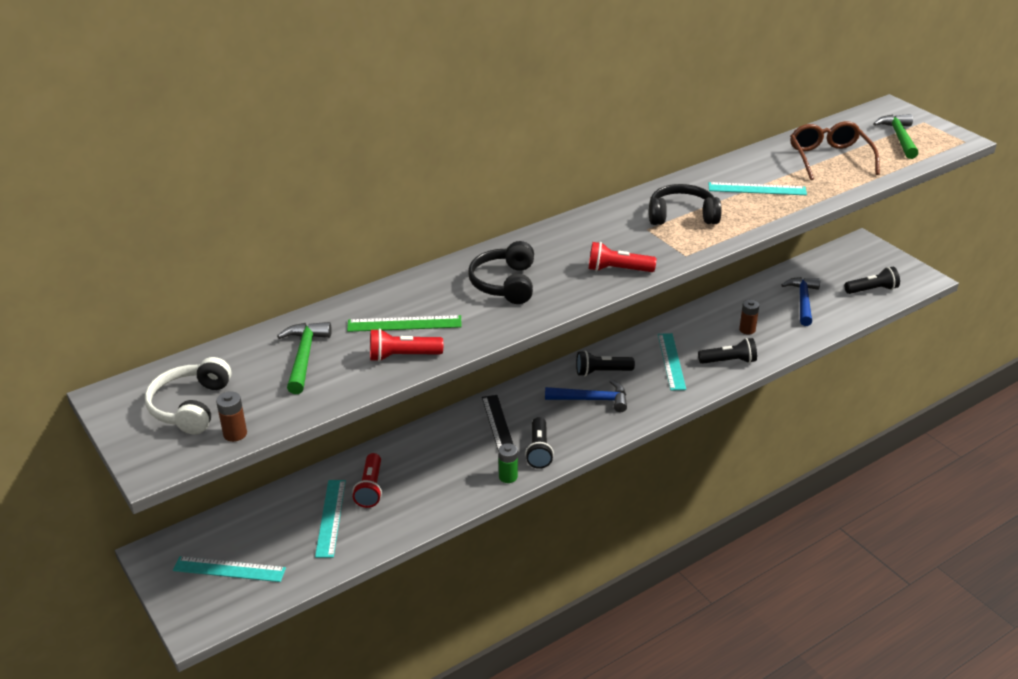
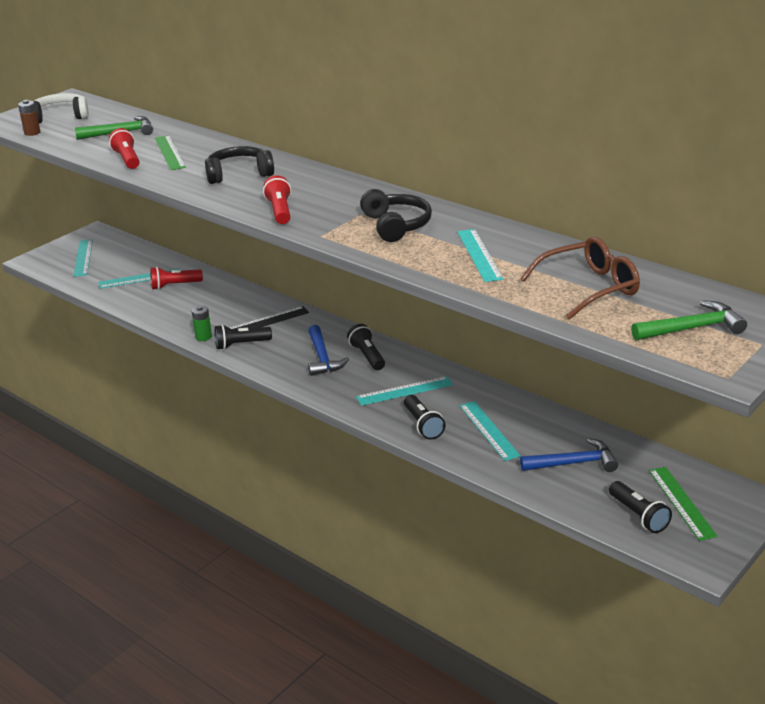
camera: 75 degrees right, 5 degrees down
(747, 330) = (489, 430): brown battery -> turquoise ruler
(860, 269) = (681, 502): none -> green ruler

